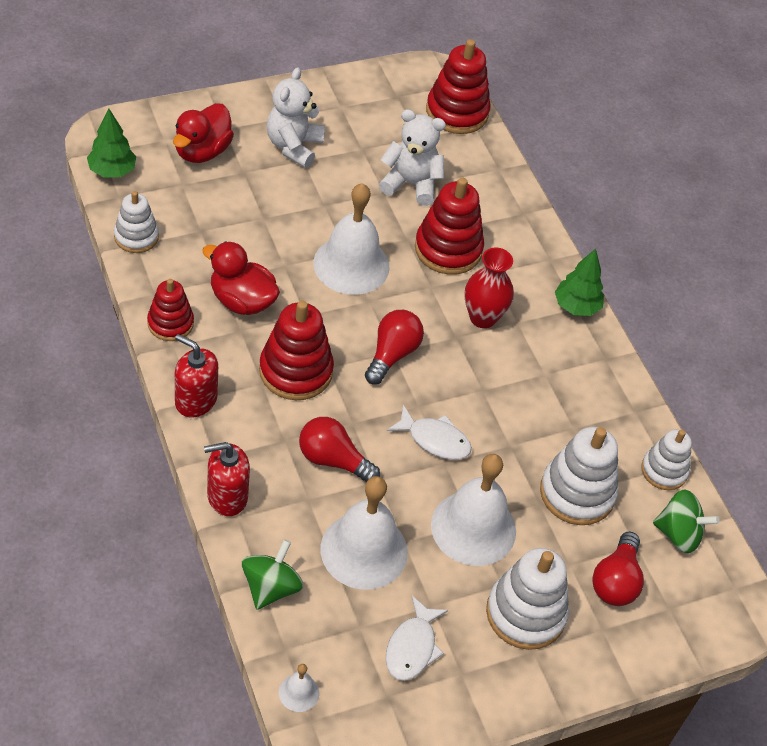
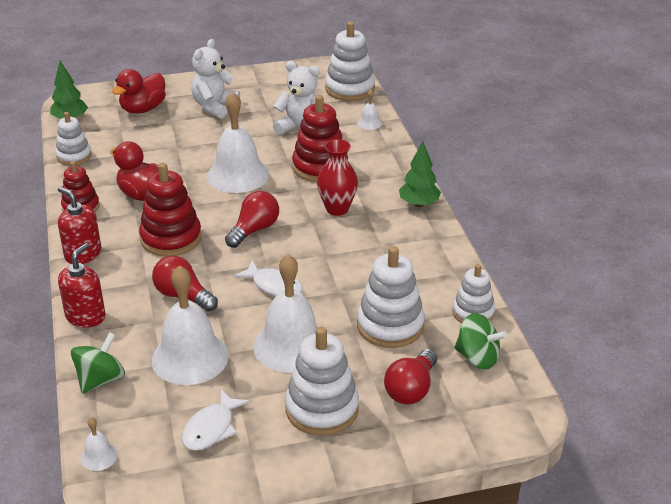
camera: 15 degrees right, 15 degrees down
(227, 496) = (85, 316): red soap dispenser -> red soap dispenser turned 120 degrees clockwise
(457, 112) = (349, 89): red stacking toy -> white stacking toy
(493, 172) = (369, 123): none -> white bell

